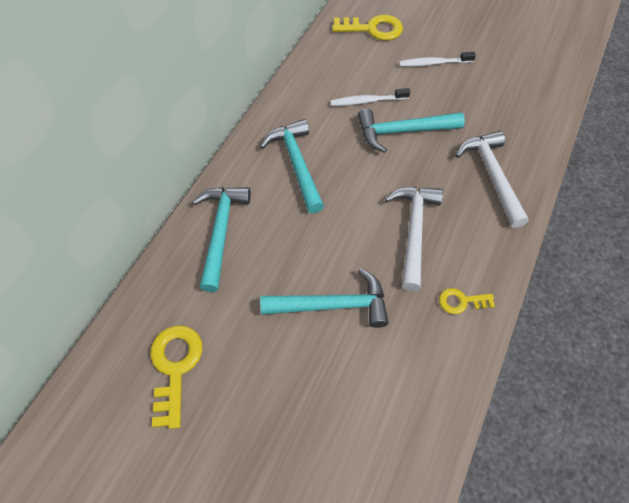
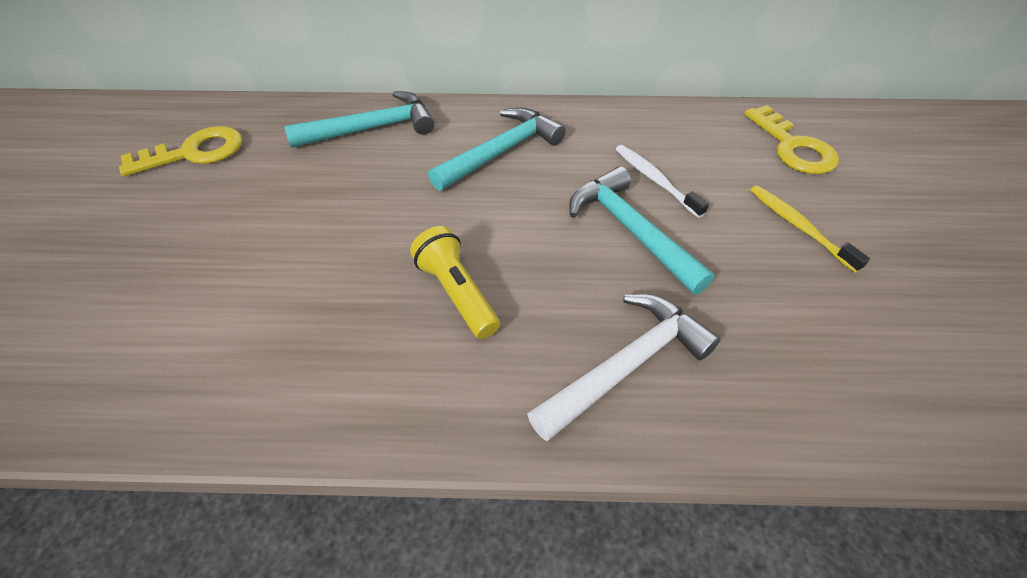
camera: 65 degrees right, 10 degrees down
(333, 305) = (303, 245): turquoise hammer -> none
(413, 231) = (456, 292): white hammer -> yellow flashlight
(433, 63) = (798, 227): white toothbrush -> yellow toothbrush
(461, 301) = (352, 387): yellow key -> none

